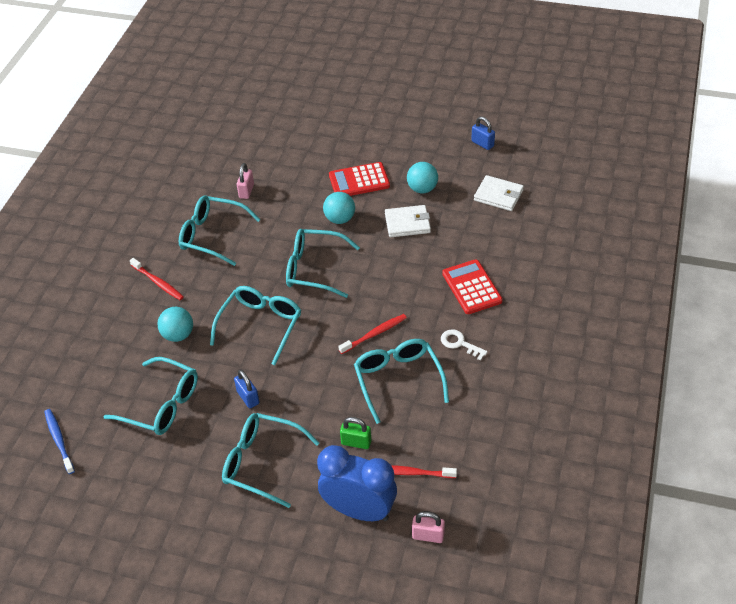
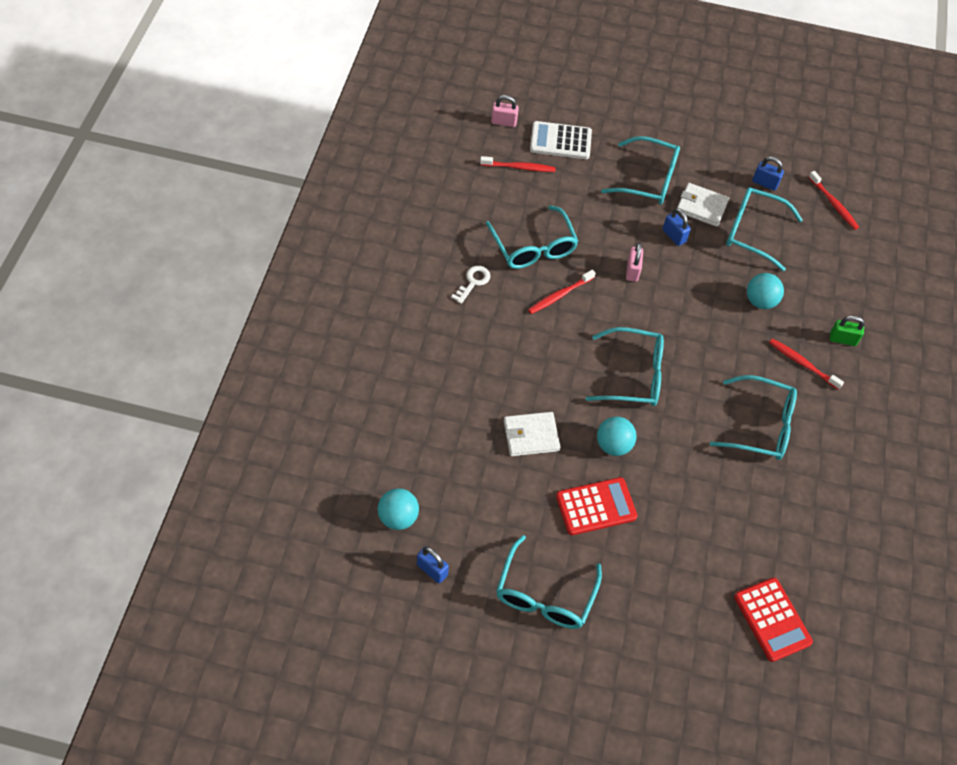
camera: 170 degrees right, 10 degrees up
(59, 440) = (834, 204): blue toothbrush -> red toothbrush
(128, 463) = (765, 183): none -> blue padlock
(246, 191) = (737, 494): pink padlock -> pink padlock (632, 271)
(261, 325) = (678, 309): turquoise glasses -> turquoise glasses (544, 595)
(356, 442) = (568, 193): green padlock -> green padlock (842, 339)
(359, 510) = (560, 141): blue clock -> white calculator
(422, 189) = (514, 490): turquoise ball -> turquoise ball (398, 517)
(459, 343) = (473, 282): white key -> white key turned 90 degrees counterclockwise
(471, 287) = (458, 345): red calculator -> red calculator (772, 619)
(498, 195) = (418, 476): white wallet -> white wallet (701, 207)

